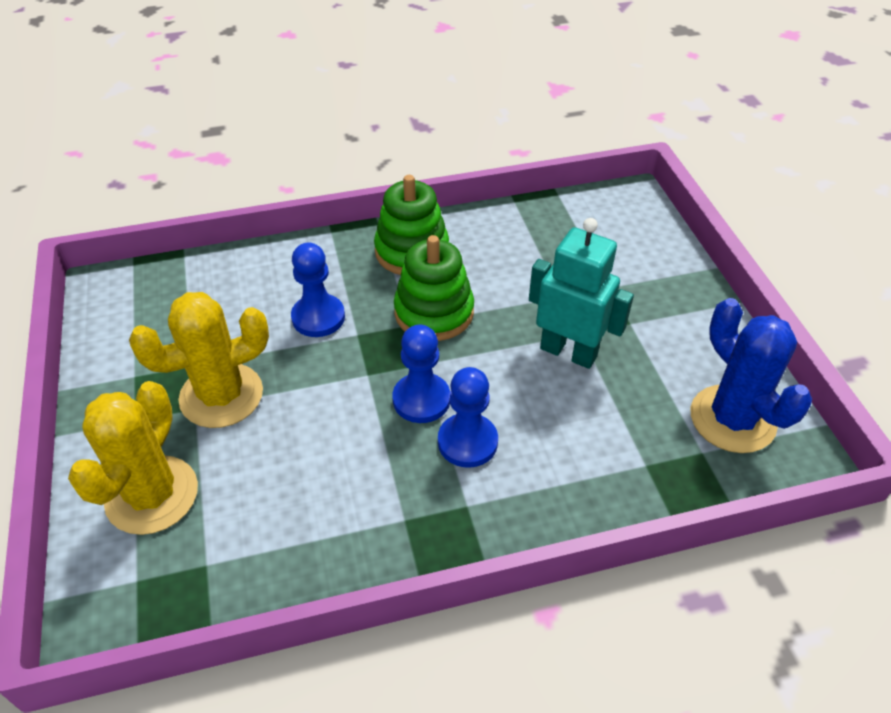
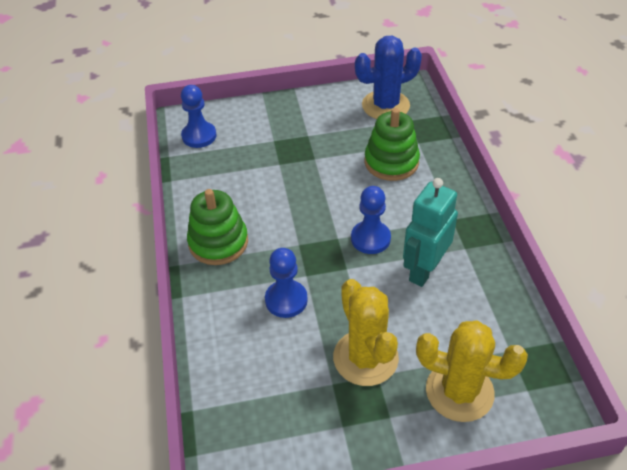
camera: 85 degrees left, 0 degrees up
(434, 312) = (288, 230): green stacking toy -> green stacking toy (391, 162)
(467, 442) = (405, 216): blue pawn -> blue pawn (199, 136)
(568, 352) = (331, 165): turquoise robot -> turquoise robot (424, 270)

